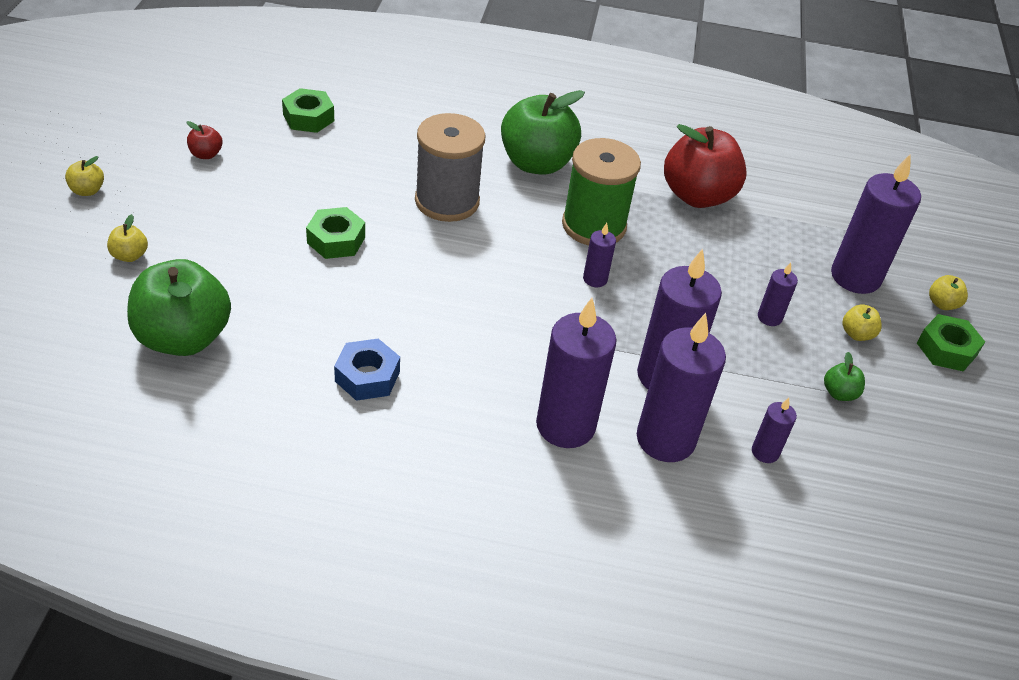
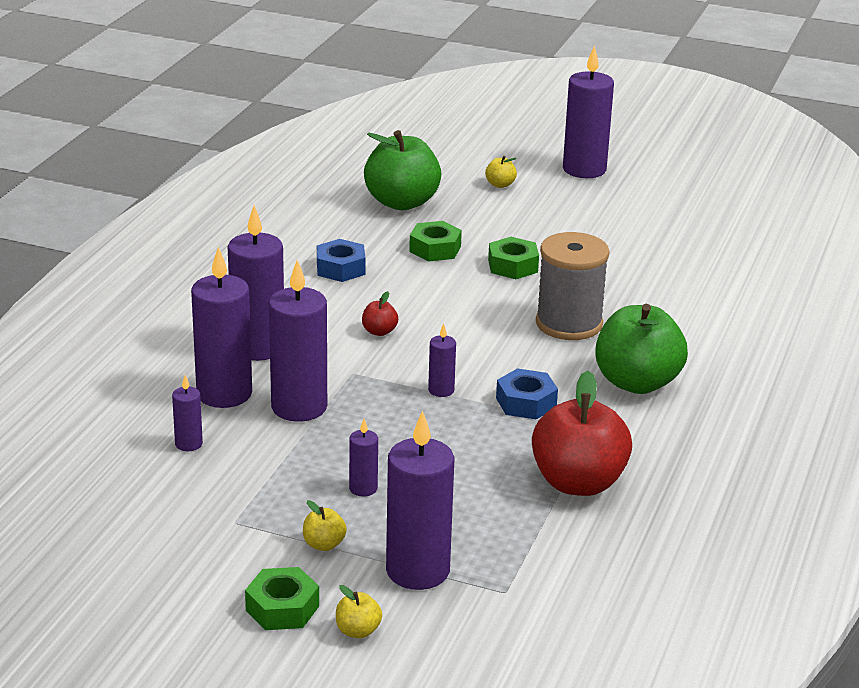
camera: 105 degrees right, 15 degrees down
(87, 191) = (584, 169): yellow apple -> purple candle
(206, 154) = (638, 215): red apple -> red apple (379, 331)
(308, 118) = (705, 263): green nut -> green nut (435, 249)
(593, 225) = (526, 402): green spool -> blue nut
(839, 393) = (243, 508): green apple -> none

